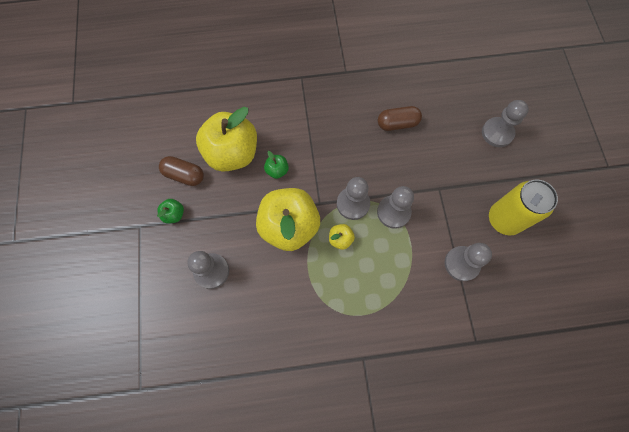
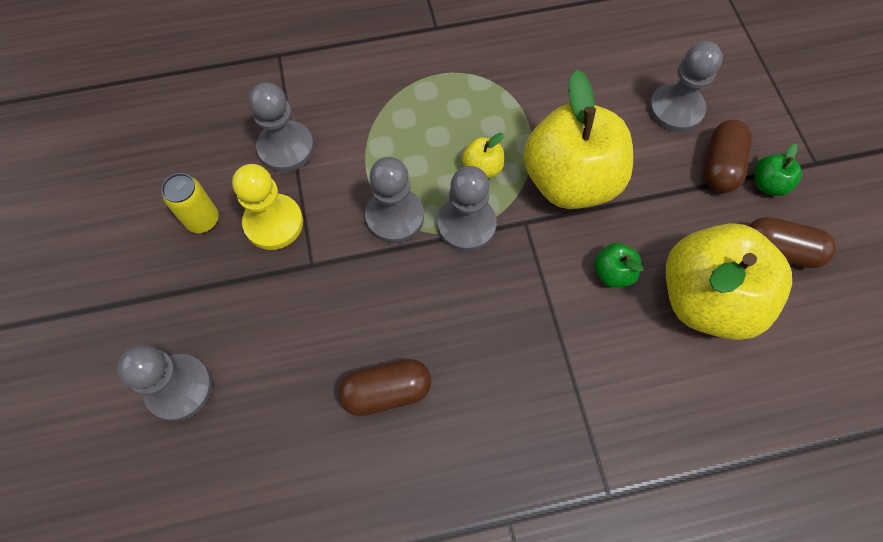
camera: 175 degrees right, 5 degrees down
(197, 228) = (720, 166): none -> brown capsule
(463, 214) = (273, 223): none -> yellow pawn
(504, 219) = (203, 220): yellow can -> yellow can, size x0.56

